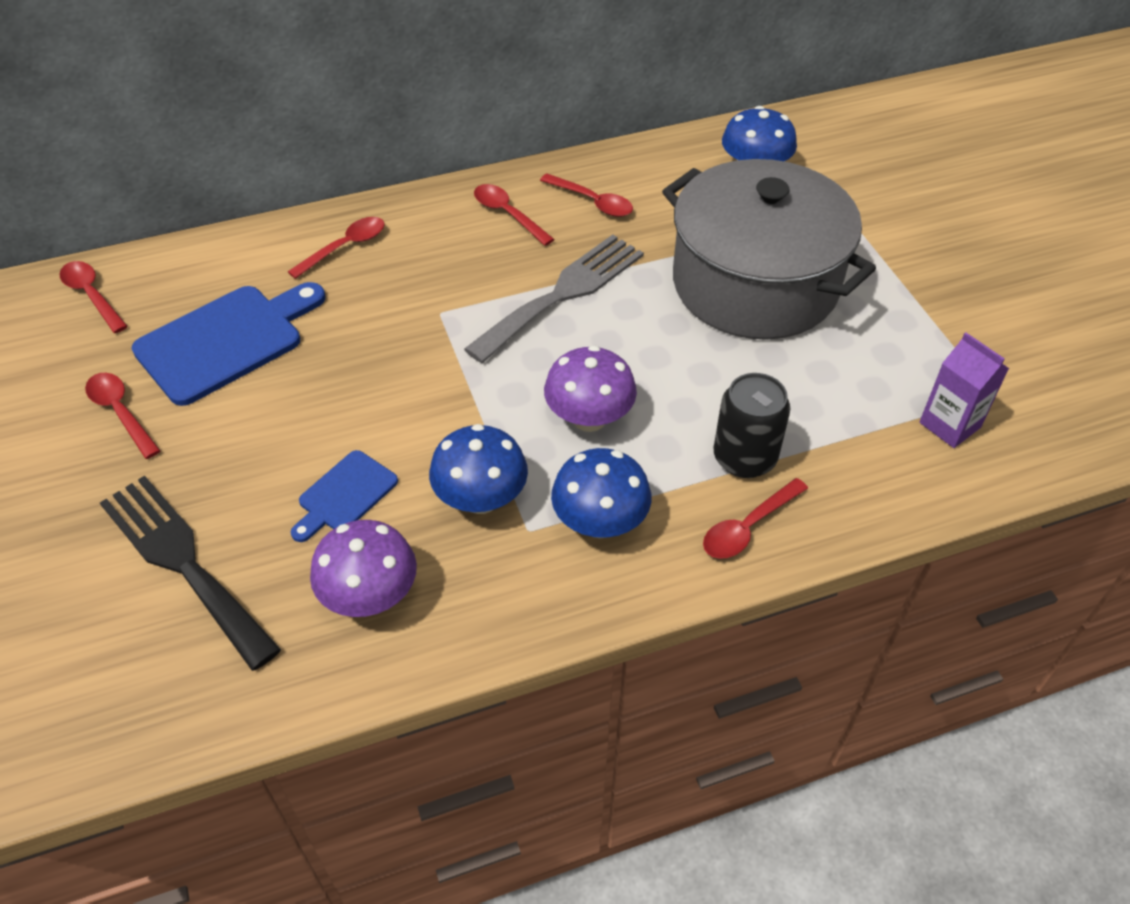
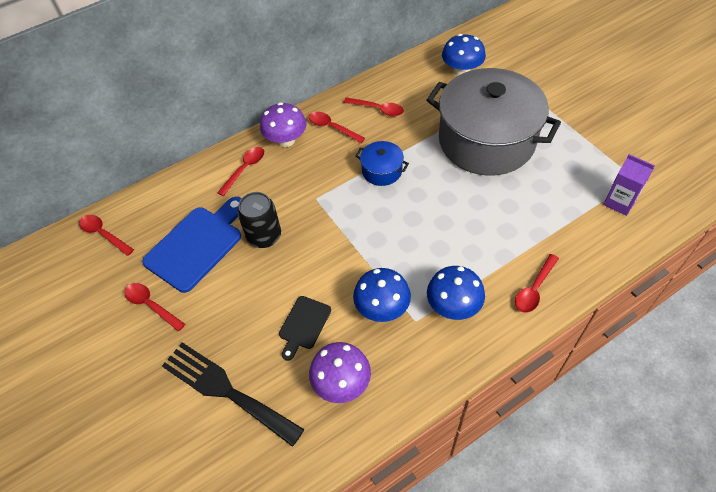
camera: 10 degrees left, 5 degrees up
(345, 495) = (304, 325): blue cutting board -> black cutting board
(563, 294) = (382, 171): grey fork -> blue pot
(589, 418) = (424, 244): purple mushroom -> purple mushroom (286, 140)
(744, 458) = (518, 248): black can -> black can (264, 236)

